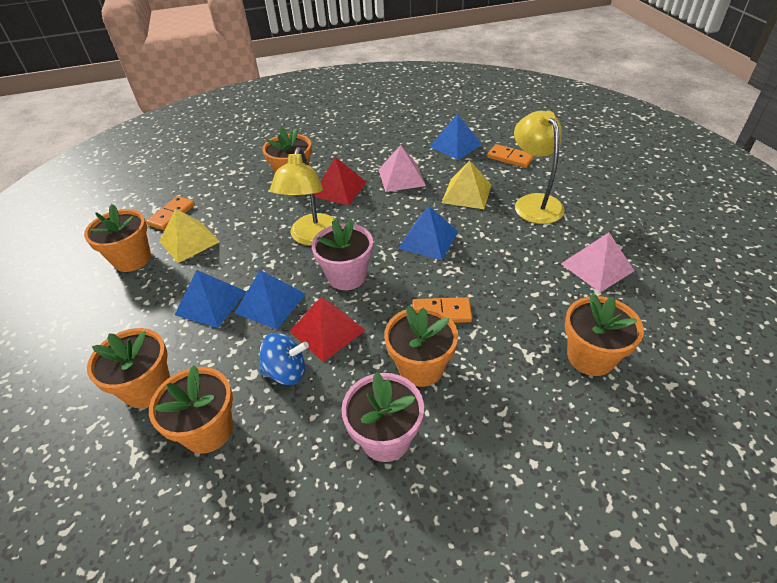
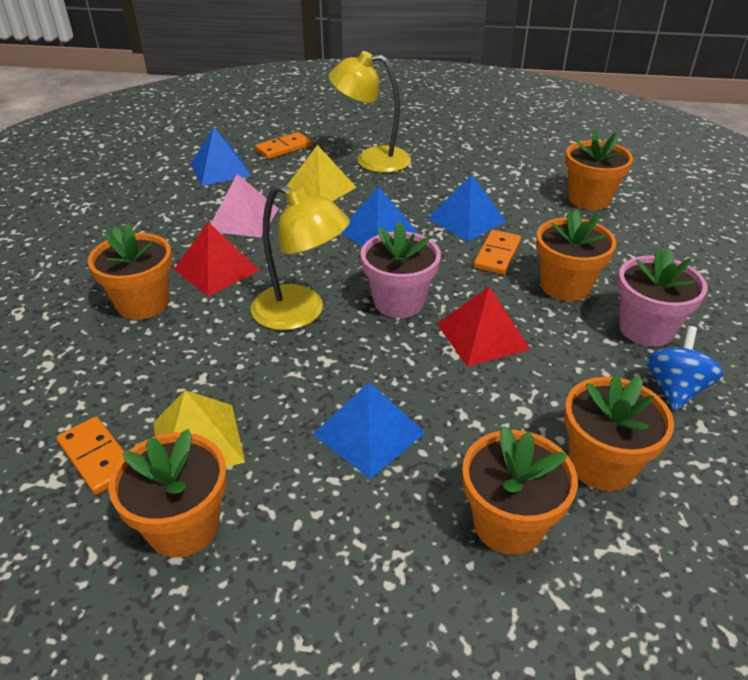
camera: 70 degrees left, 5 degrees down
(270, 303) = (406, 374): blue pyramid -> blue pyramid (466, 220)
(286, 372) = (533, 381): blue spinning top -> blue spinning top (675, 389)
(597, 267) = (486, 161): pink pyramid -> none

